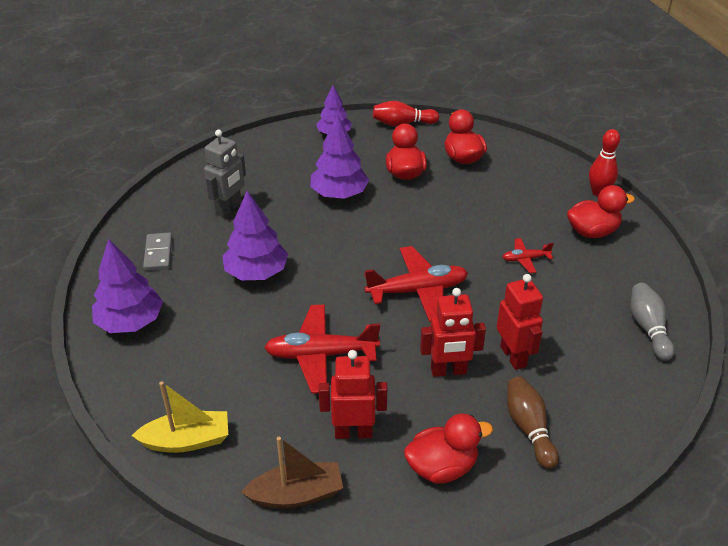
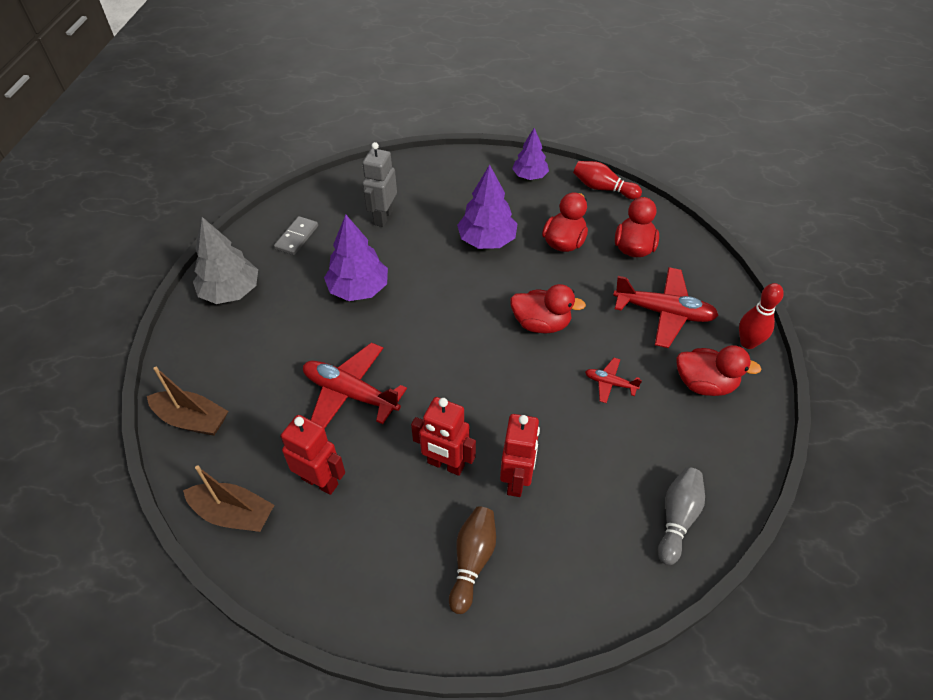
camera: 30 degrees right, 10 degrees up
(130, 322) = (231, 291): purple tree -> grey tree
(187, 440) = (192, 420): yellow boat -> brown boat
(229, 208) = (383, 217): grey robot -> grey robot turned 135 degrees clockwise
(417, 291) = (481, 370): red plane -> red plane (663, 312)
(442, 467) = (366, 556): red duck -> red duck (541, 324)

